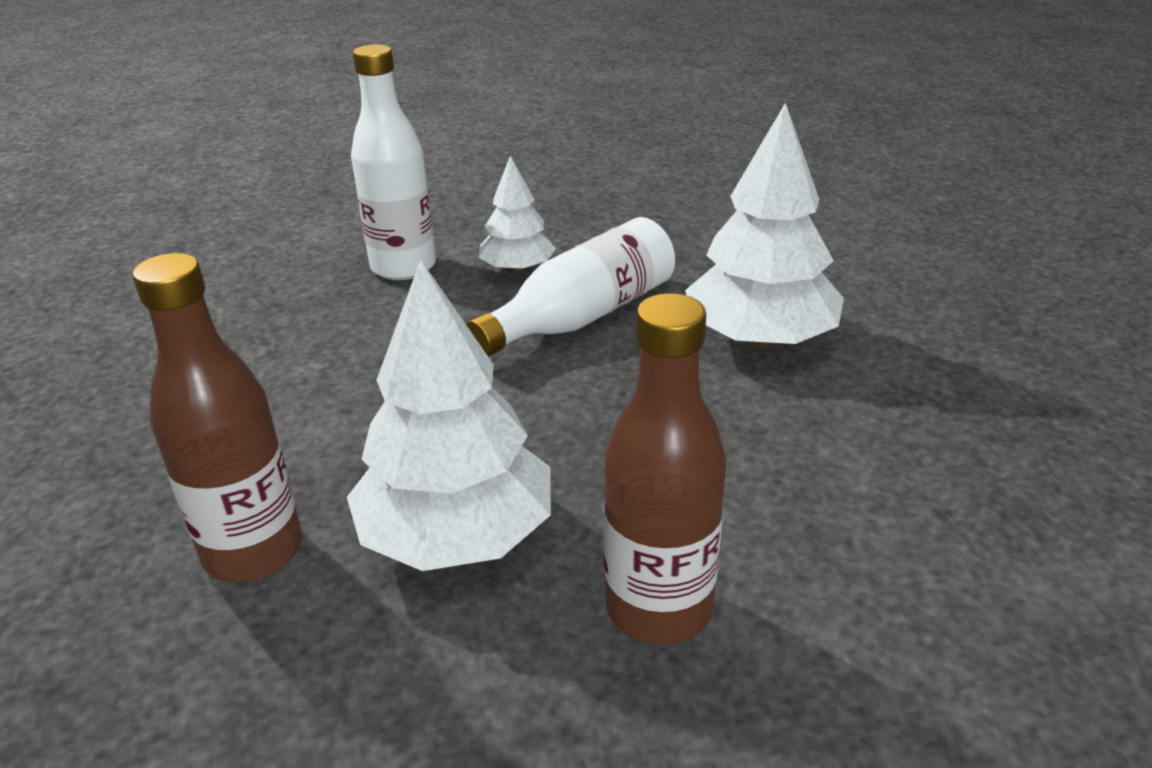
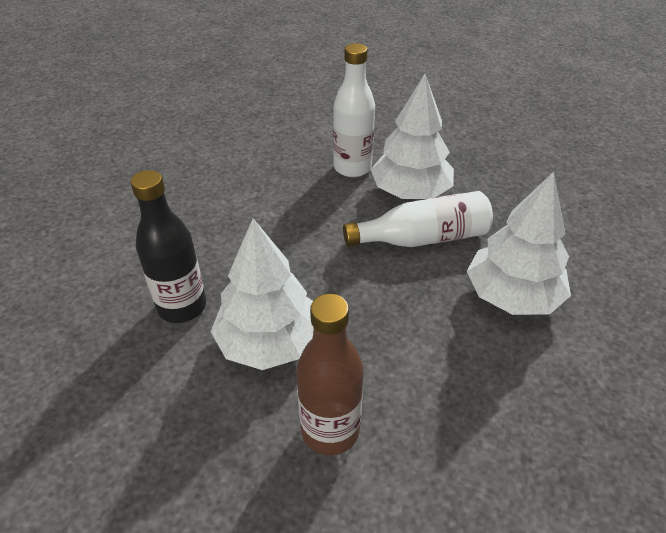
camera: 30 degrees right, 10 degrees up
(253, 551) = (182, 307): brown bottle -> black bottle
(517, 269) = (410, 192): white tree -> white tree, size x1.76

